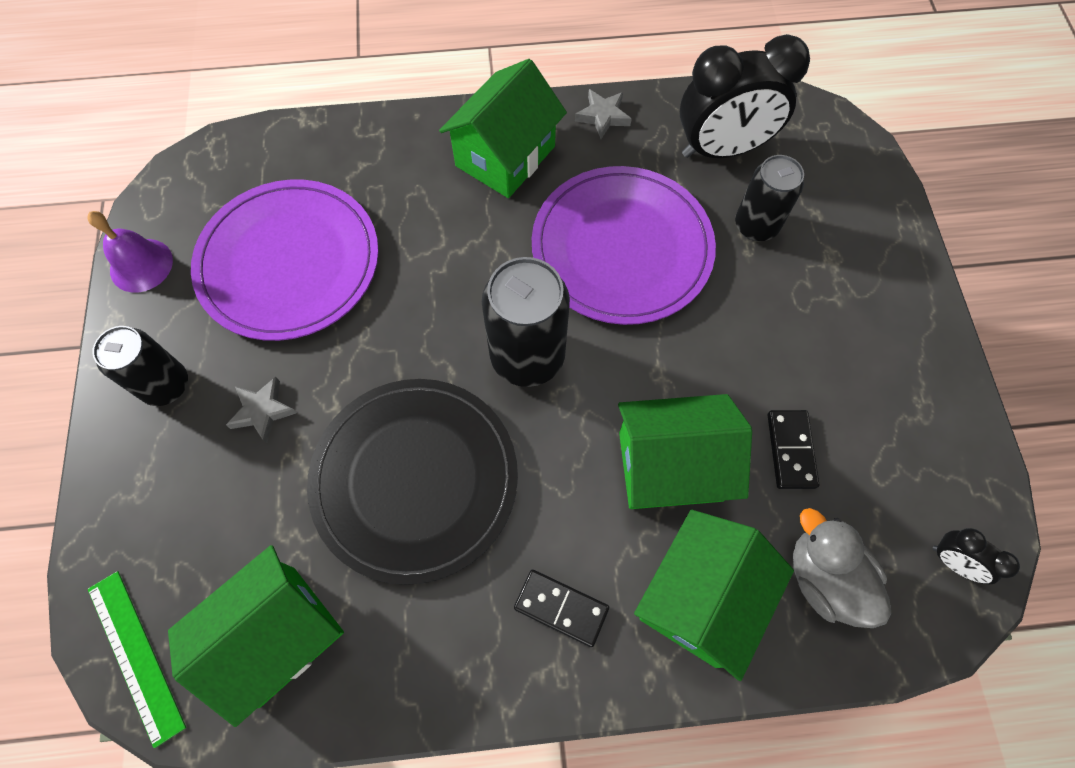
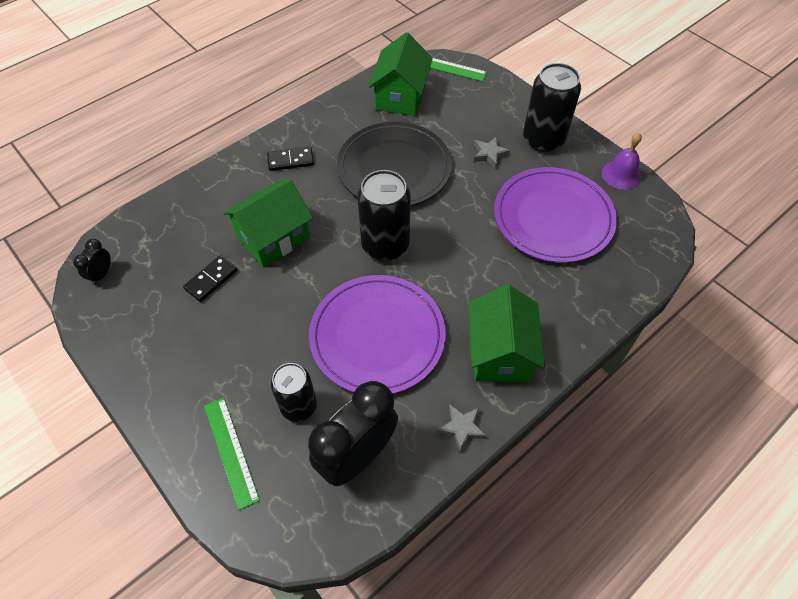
camera: 145 degrees right, 10 degrees down
(166, 385) = (543, 140): black can -> black can, size x1.51
(700, 598) = (228, 195): green house -> none
(791, 450) = (211, 280): black domino -> black domino turned 75 degrees clockwise
(824, 578) = (169, 233): grey duck -> none
(850, 223) = (231, 451): none -> green ruler
(953, 562) = (101, 274): black clock -> black clock turned 75 degrees counterclockwise

